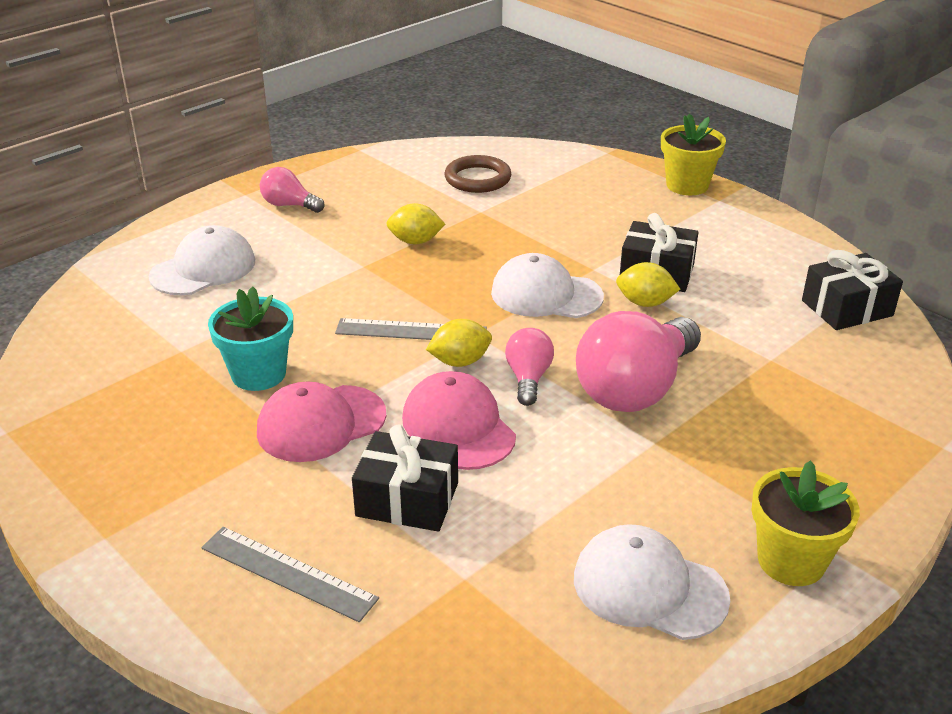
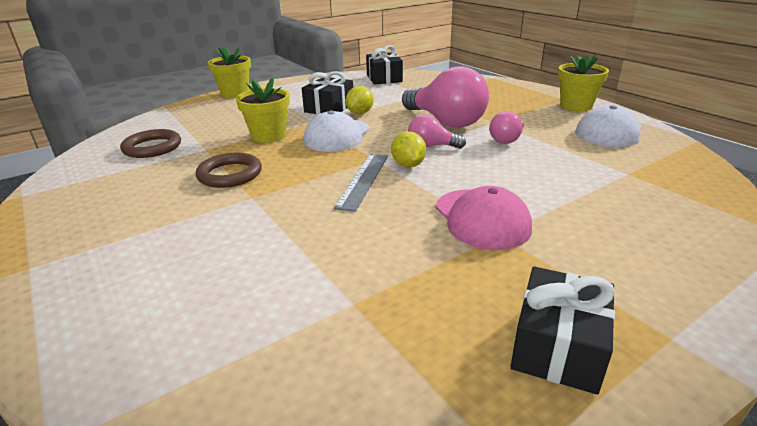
camera: 80 degrees left, 5 degrees down
(203, 269) = (184, 294): white cap -> none
(258, 374) = (407, 250): turquoise flower pot -> none
(288, 573) = (659, 232): grey ruler -> none
(289, 205) = (94, 236): pink light bulb -> pink light bulb (506, 139)
(407, 499) = (563, 187): black gift -> black gift (558, 346)
(415, 241) = (230, 174): yellow lemon -> brown ring
(458, 427) = (483, 169): pink cap -> none
(531, 243) = (268, 136): none -> yellow flower pot

